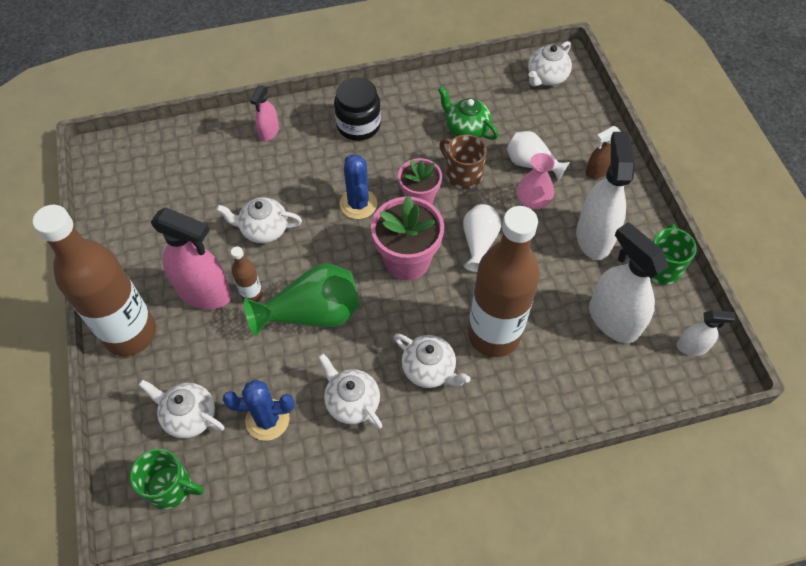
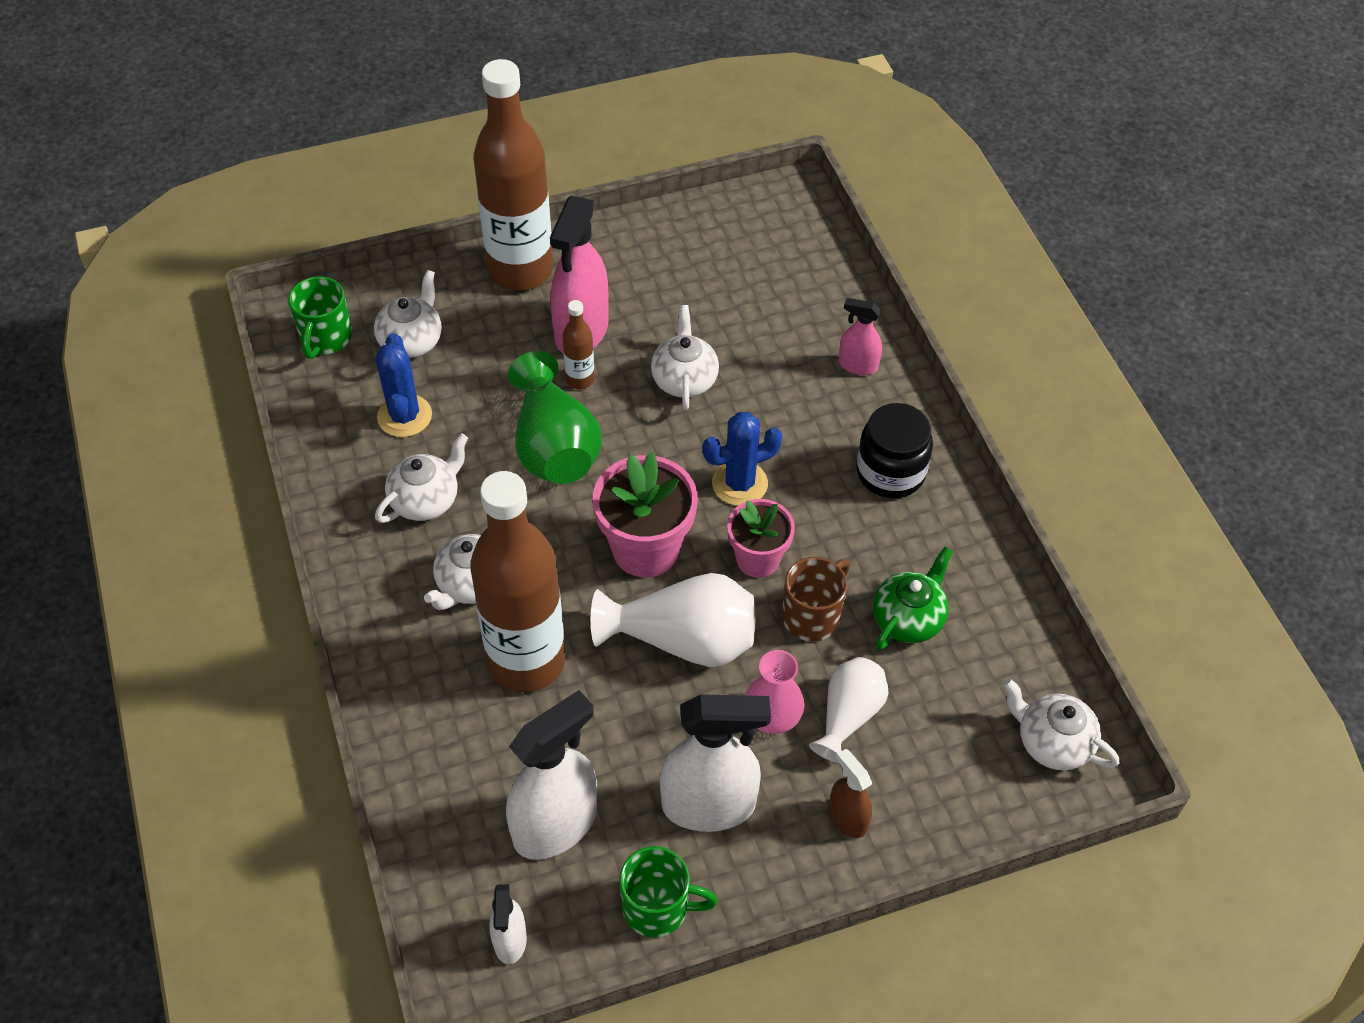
camera: 85 degrees right, 5 degrees down
(479, 243) = (683, 640): white vase -> white vase, size x1.58

